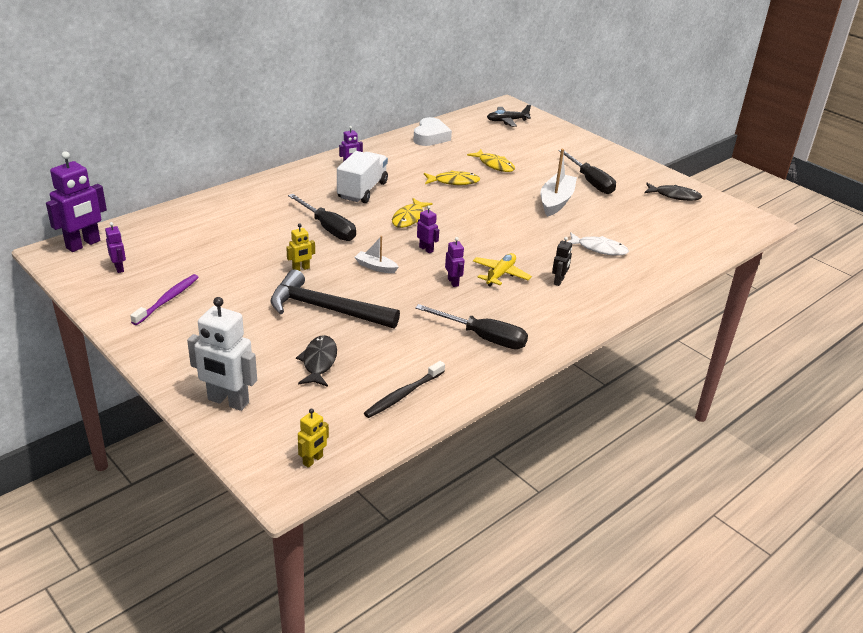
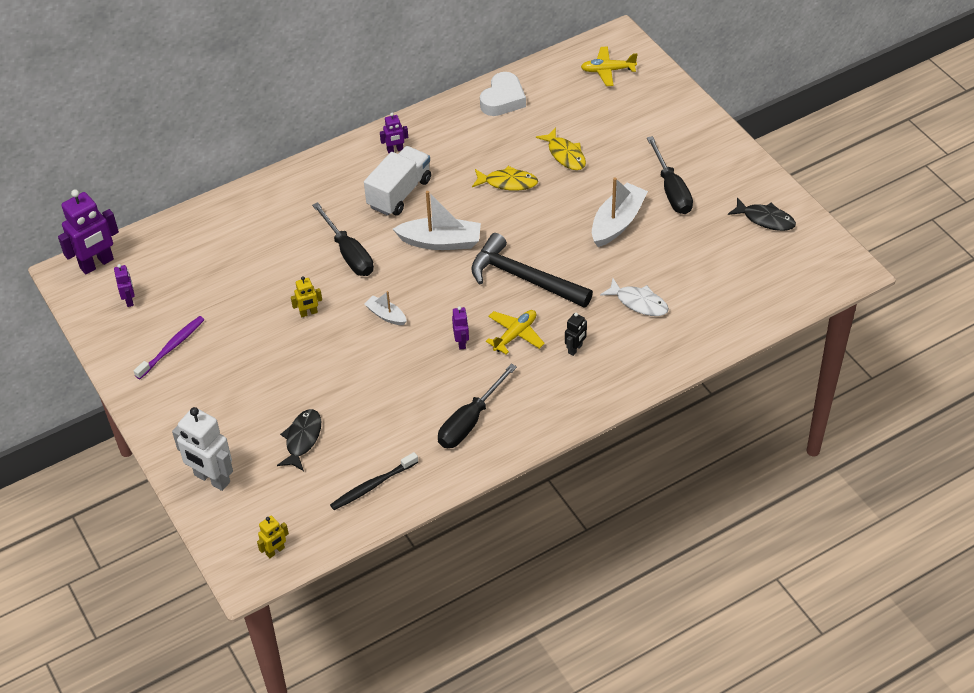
camera: 15 degrees right, 15 degrees up
(326, 309) = (322, 371): black hammer -> black hammer (524, 278)
(409, 218) = (440, 242): yellow fish -> white boat
(426, 249) = (446, 291): purple robot -> none
(483, 337) = (470, 421): black screwdriver -> black screwdriver turned 90 degrees clockwise
(507, 121) = (607, 70): black plane -> yellow plane

